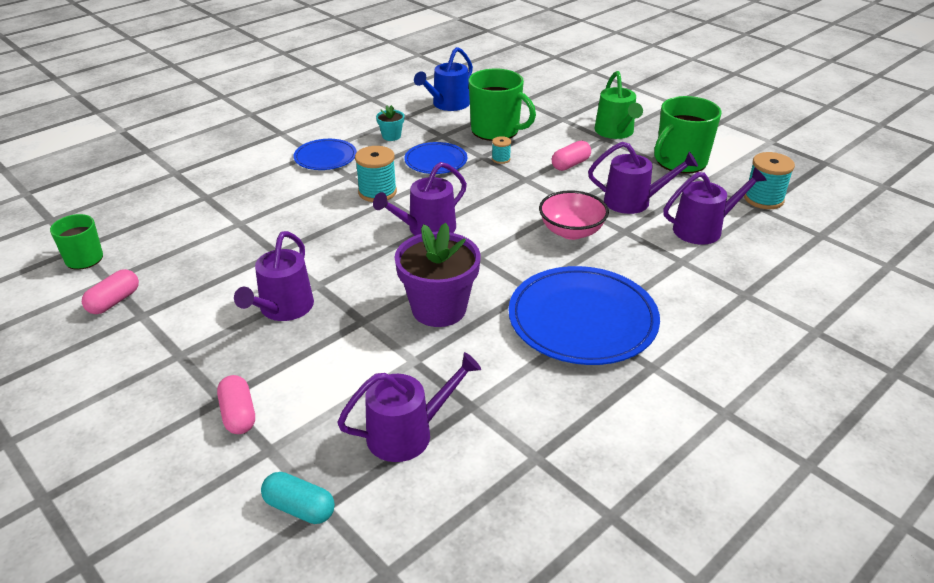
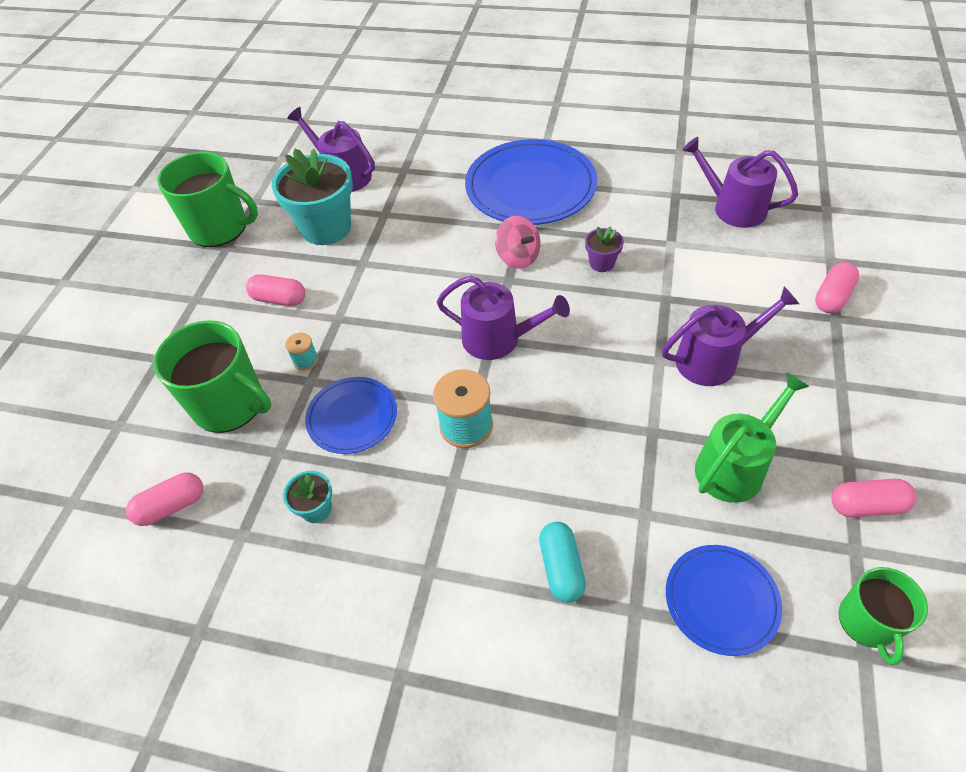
camera: 120 degrees left, 15 degrees up
(299, 508) = (841, 217): turquoise capsule -> turquoise capsule (561, 567)
(325, 157) = (429, 546): blue plate -> blue plate (721, 600)
(439, 309) = (602, 263): purple flower pot -> purple flower pot, size x0.46
(448, 104) = (171, 506): blue watering can -> pink capsule
(496, 130) = (230, 404): green mug -> green mug turned 120 degrees clockwise
(497, 271) = (518, 257): none -> pink spinning top
(571, 231) = (413, 243): pink bowl -> none
(615, 132) = (173, 298): green watering can -> green watering can (734, 466)
(633, 201) = (326, 228): purple watering can -> turquoise flower pot
(763, 199) = (263, 160): turquoise spool -> none

